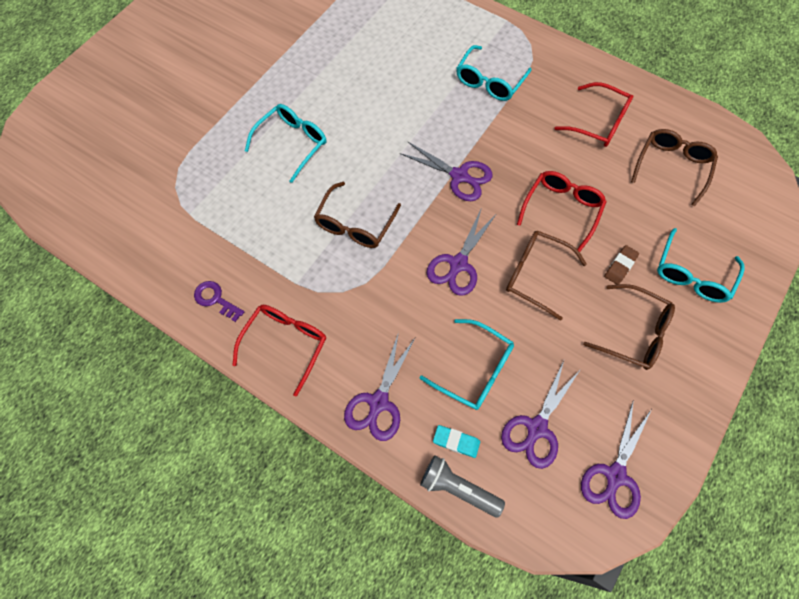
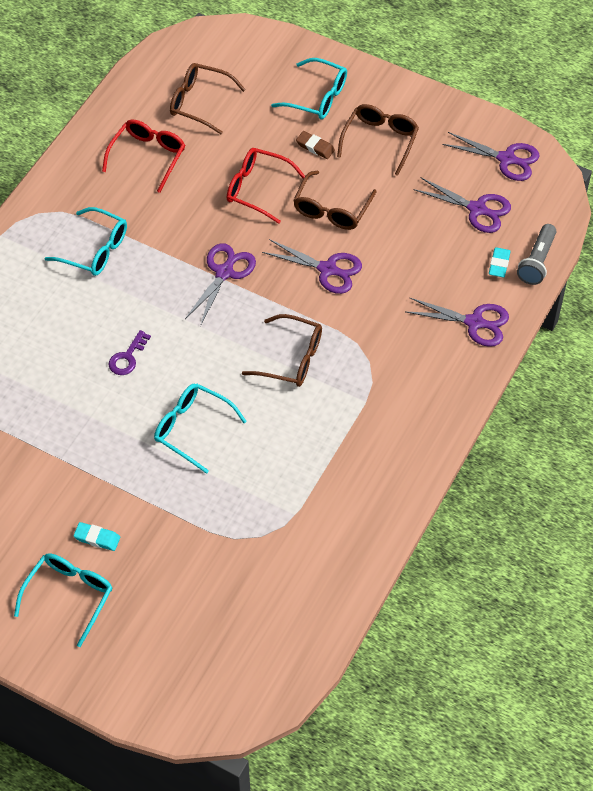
camera: 95 degrees left, 10 degrees down
(204, 77) = (97, 538): none -> turquoise eraser
(215, 299) = (392, 470): purple key -> purple key (127, 357)
(285, 344) = (431, 402): red glasses -> none
(474, 369) = (432, 254): turquoise glasses -> turquoise glasses (69, 596)

